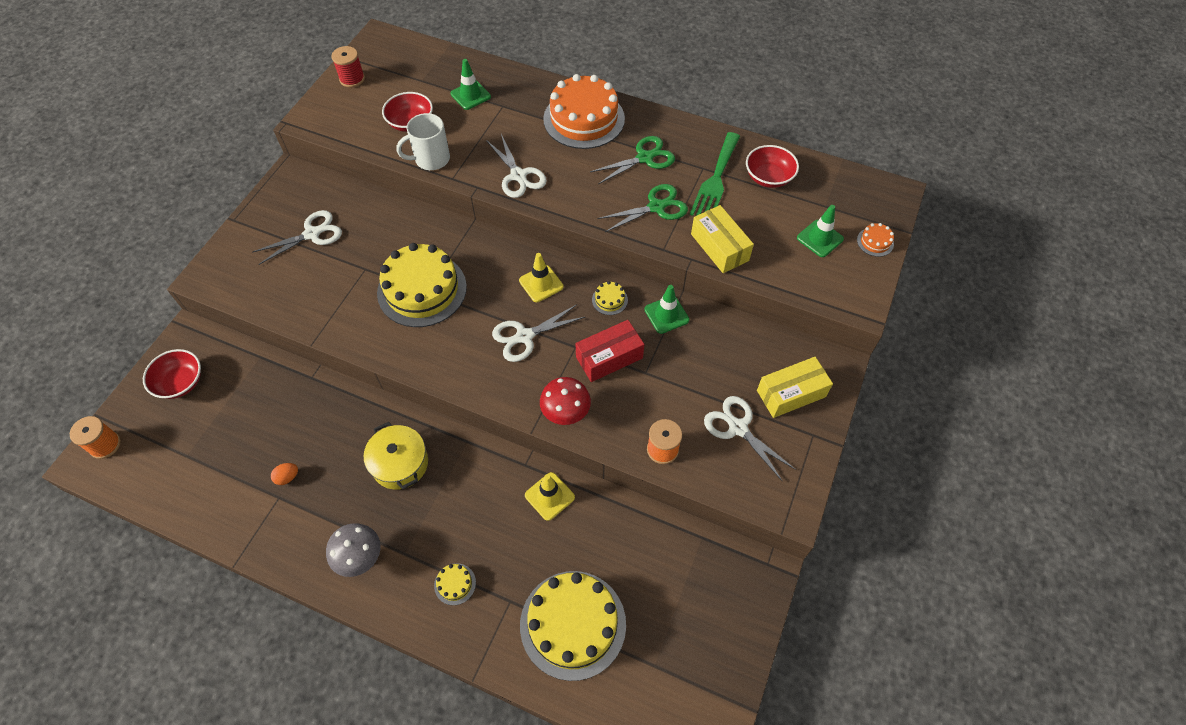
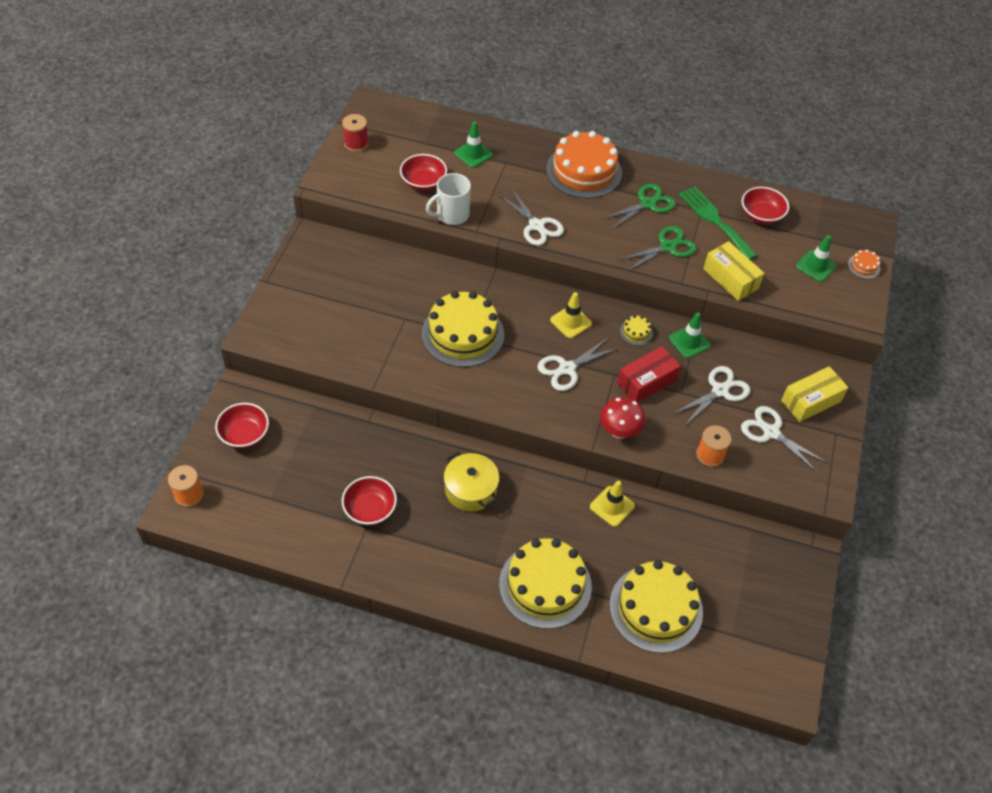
camera: 10 degrees left, 5 degrees down
(287, 477) = (370, 509): orange egg -> red bowl
(312, 234) = (346, 290): white scissors -> white scissors (720, 391)
(360, 558) = (455, 571): grey mushroom -> none
(455, 584) = (545, 585): yellow cake -> yellow cake, size x2.49
(715, 180) = (715, 220): green fork -> green fork turned 135 degrees clockwise

